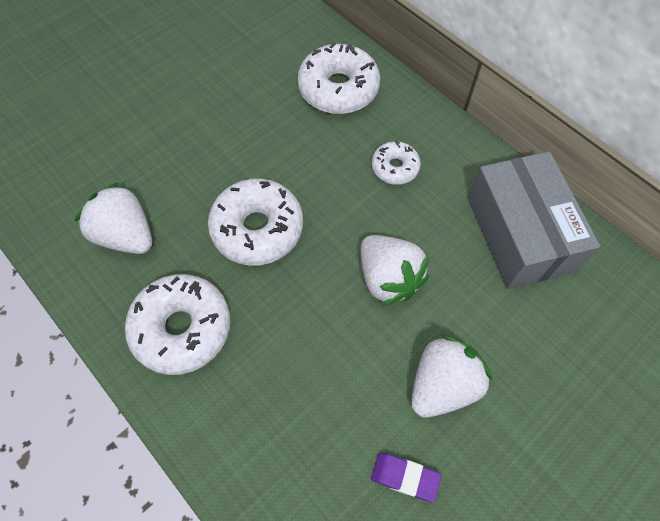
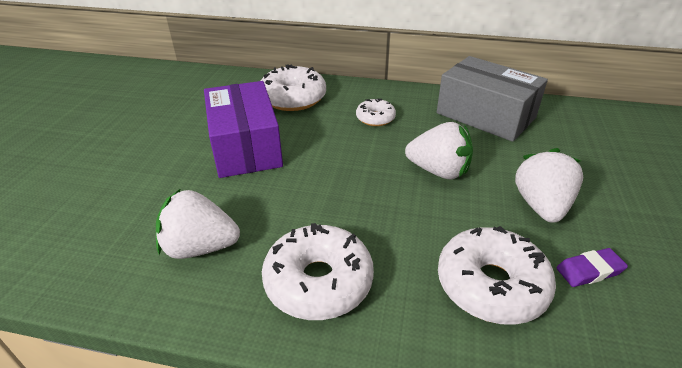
camera: 35 degrees left, 25 degrees down
(242, 136) = (246, 146): none -> purple box
(257, 229) = (314, 189): white donut -> white donut (491, 285)

